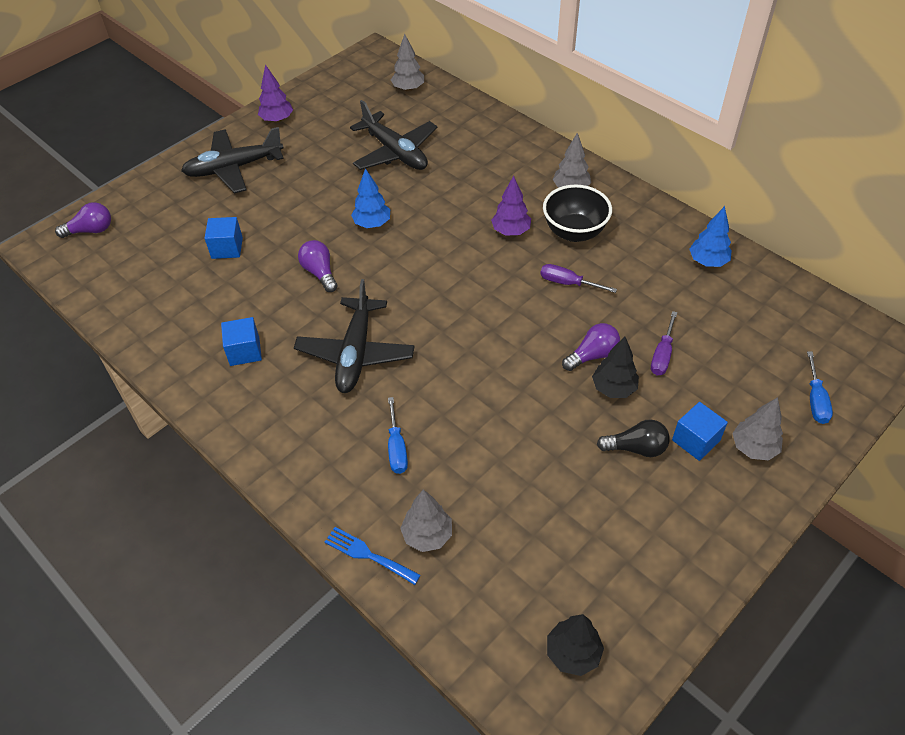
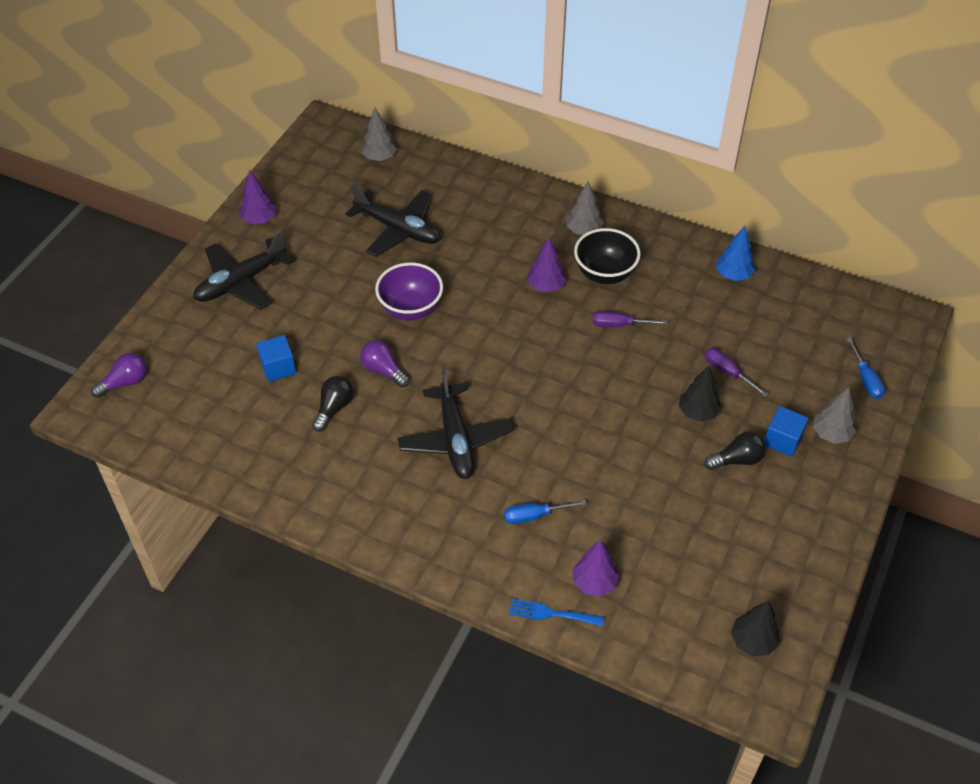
camera: 20 degrees left, 0 degrees up
(244, 351) = (349, 464): blue cube -> none
(257, 296) = (334, 408): none -> black light bulb
(372, 224) = (410, 309): blue tree -> purple bowl
(397, 448) = (534, 516): blue screwdriver -> blue screwdriver turned 105 degrees clockwise
(427, 535) = (594, 583): grey tree -> purple tree
(592, 355) = (668, 387): purple light bulb -> none
(662, 355) = (727, 372): purple screwdriver -> purple screwdriver turned 135 degrees clockwise

